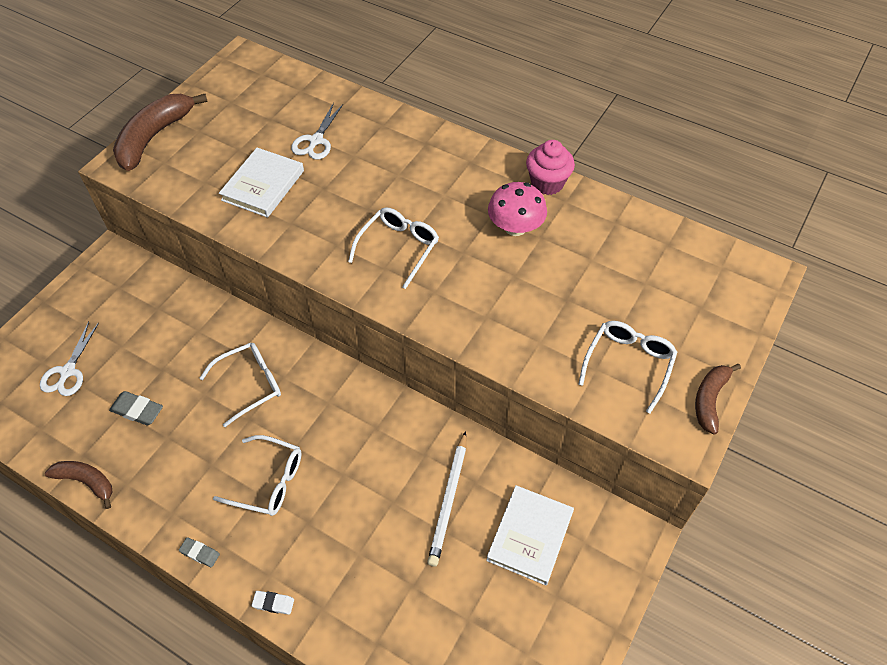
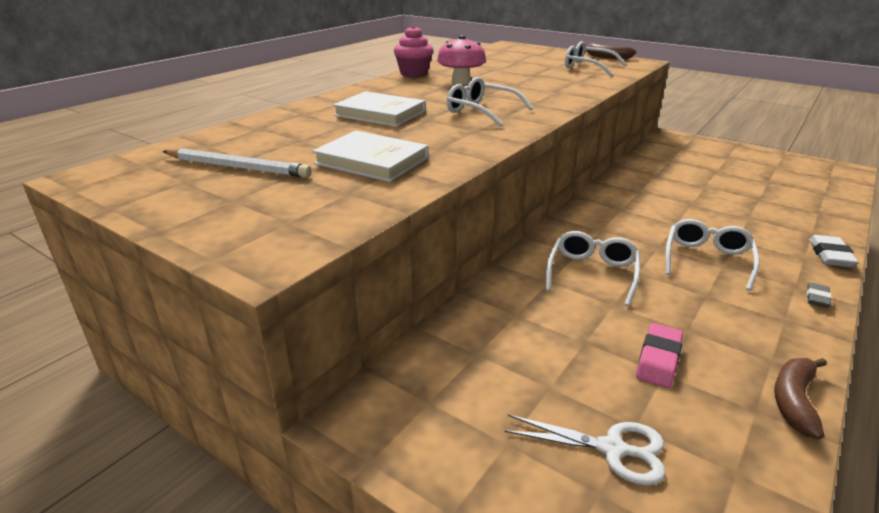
camera: 85 degrees left, 25 degrees down
(137, 410) = (658, 359): grey eraser -> pink eraser
(154, 137) = (217, 233): brown banana -> none
(250, 384) = (592, 273): white glasses -> white glasses turned 45 degrees clockwise
(273, 603) = (830, 255): white eraser -> white eraser, size x1.58
(316, 141) = (308, 138): white scissors -> none
(448, 500) = (676, 184): white pencil -> white pencil (237, 167)
(530, 536) = (689, 161): white book -> white book (380, 113)

